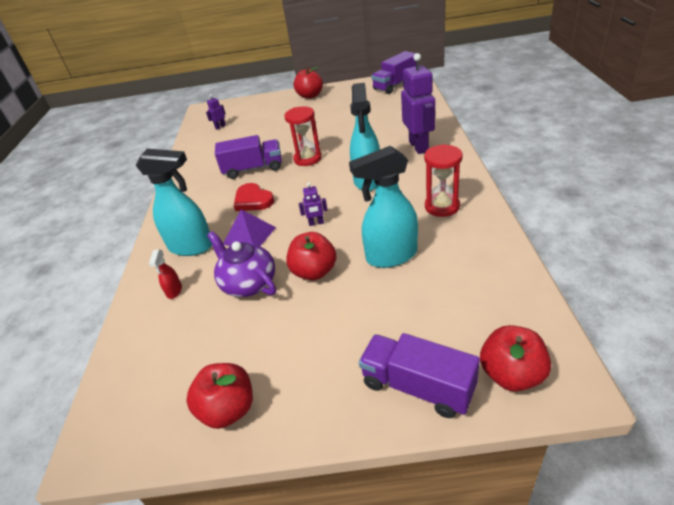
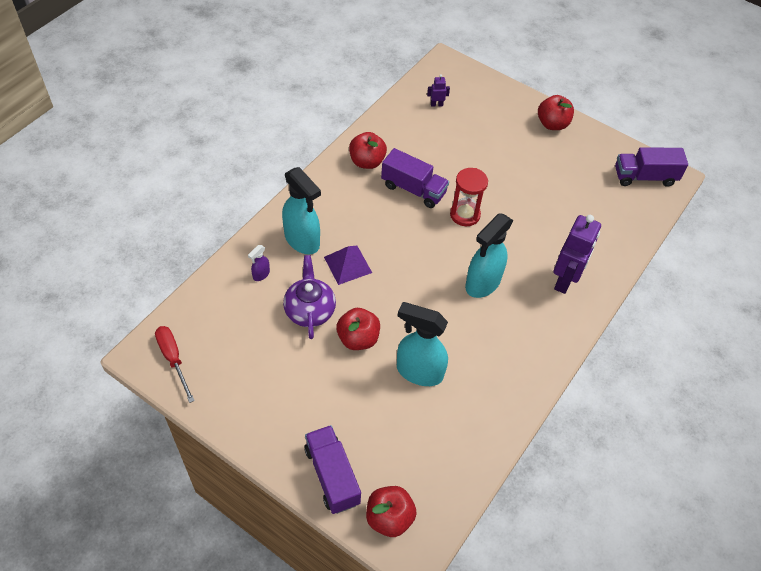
camera: 30 degrees right, 15 degrees up
(137, 423) = (173, 359): none -> red screwdriver
(174, 291) = (261, 274): red spray bottle -> purple spray bottle
(228, 409) = (224, 394): red apple -> red apple (367, 162)
(253, 200) = (381, 228): red heart -> none
(316, 223) = (402, 294): purple robot -> none
(442, 206) = (504, 360): red hourglass -> none

